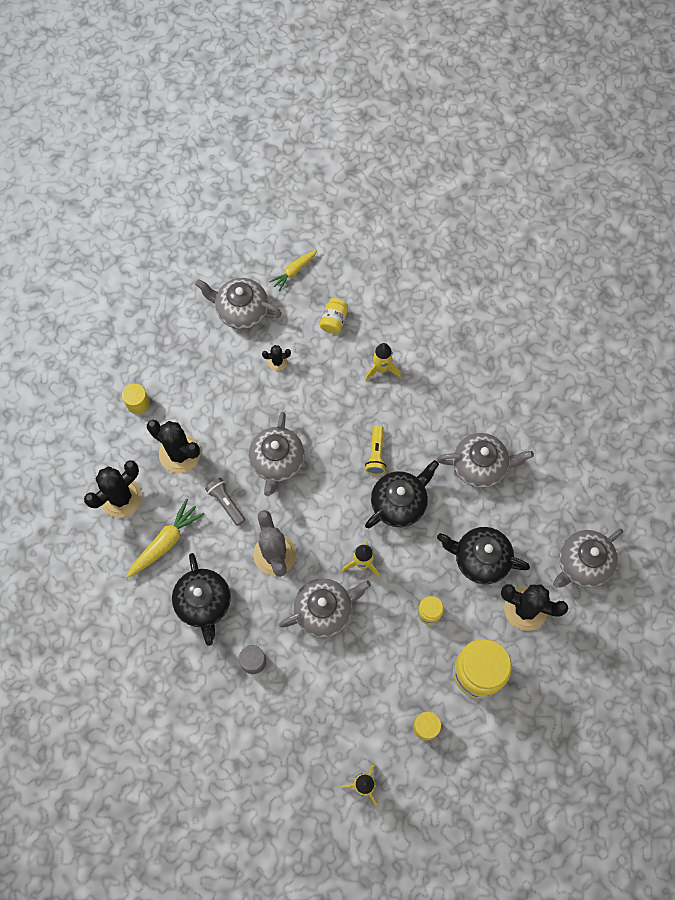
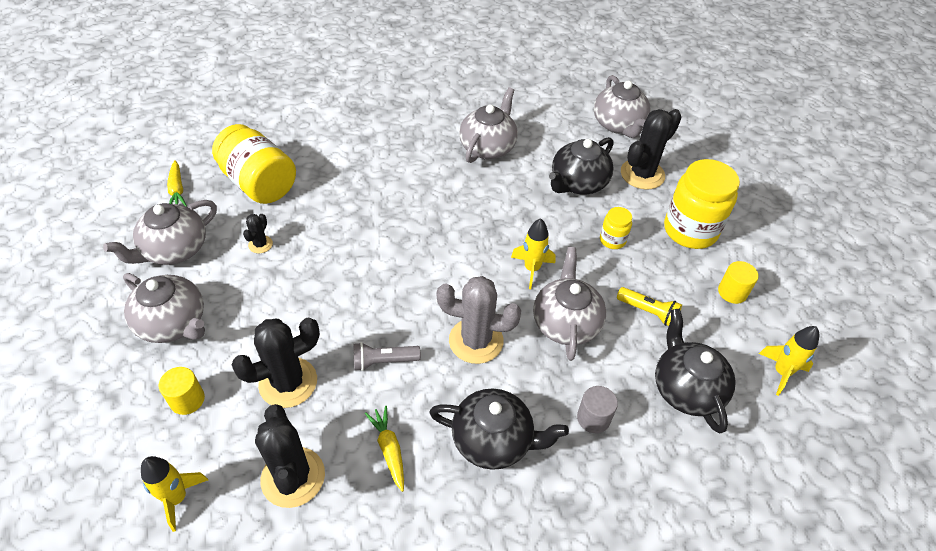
camera: 65 degrees left, 20 degrees down
(165, 542) = (389, 450): yellow carrot -> yellow carrot, size x0.66
(277, 461) = (370, 292): grey teapot -> grey teapot (173, 323)
(334, 321) = (259, 183): yellow jar -> yellow jar, size x2.08
(376, 454) = (423, 211): yellow flashlight -> yellow flashlight (648, 312)
(381, 369) = (340, 171): yellow rocket -> yellow rocket (177, 498)
(399, 503) = (486, 215): black teapot -> black teapot (686, 389)

